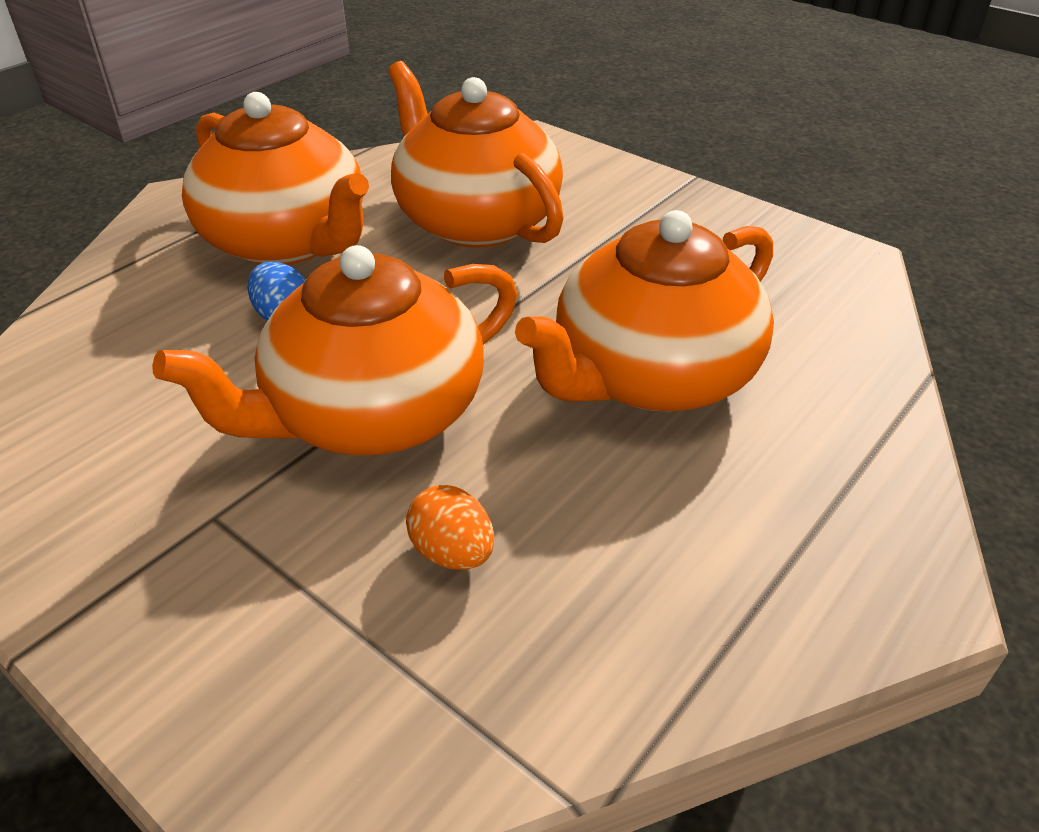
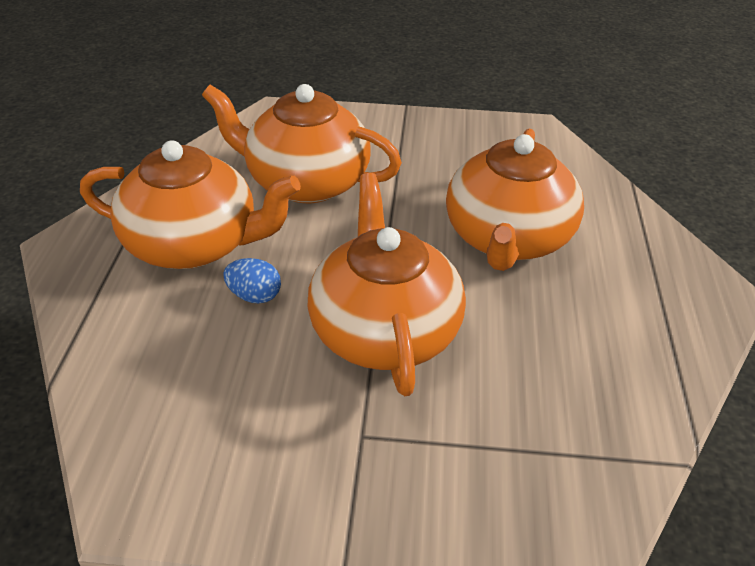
camera: 35 degrees left, 0 degrees up
(372, 414) = (384, 331): orange teapot -> orange teapot turned 150 degrees clockwise
(452, 552) = (513, 383): orange egg -> none

